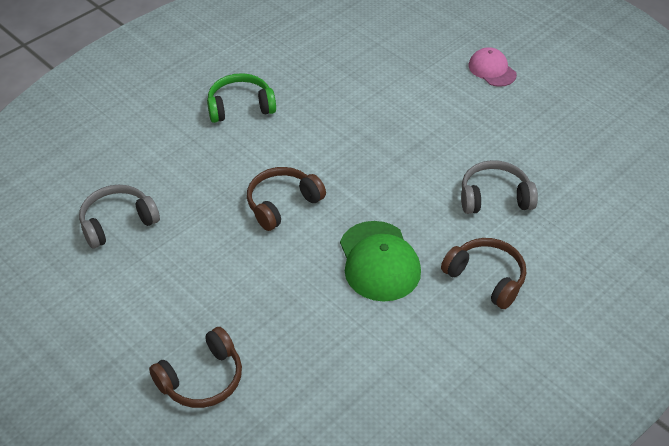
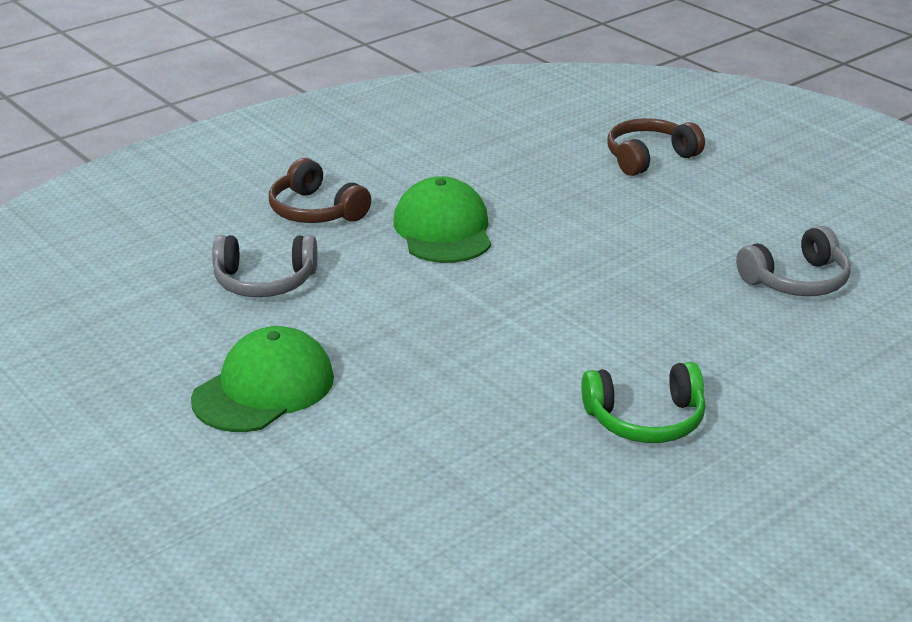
camera: 175 degrees left, 15 degrees down
(282, 204) = (567, 289): brown headphones -> none
(459, 113) = (264, 388): none -> green cap
(492, 70) = (167, 459): pink cap -> none

